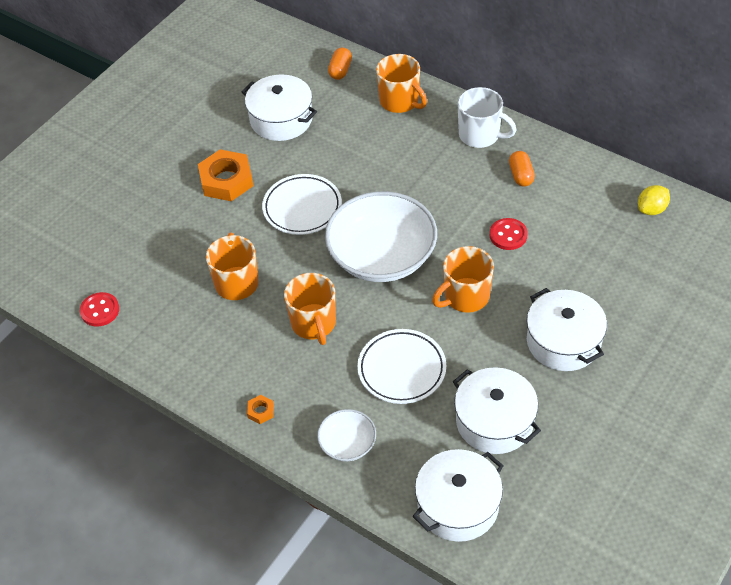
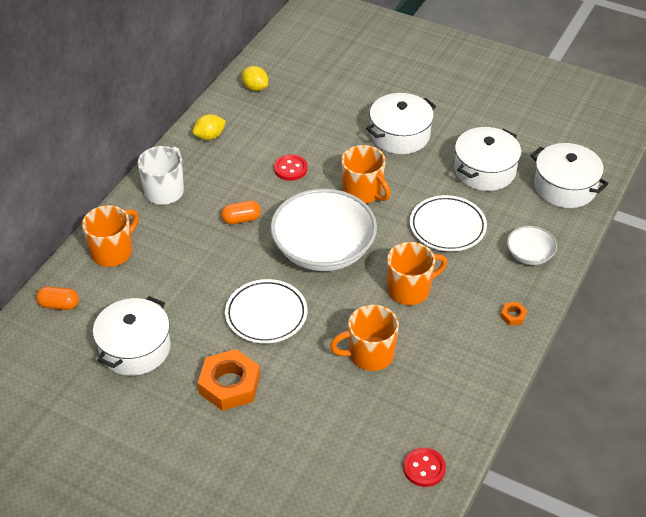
camera: 100 degrees left, 5 degrees down
(521, 175) = (217, 163): orange capsule -> orange capsule (241, 219)
(564, 169) = (210, 136): none -> yellow lemon

